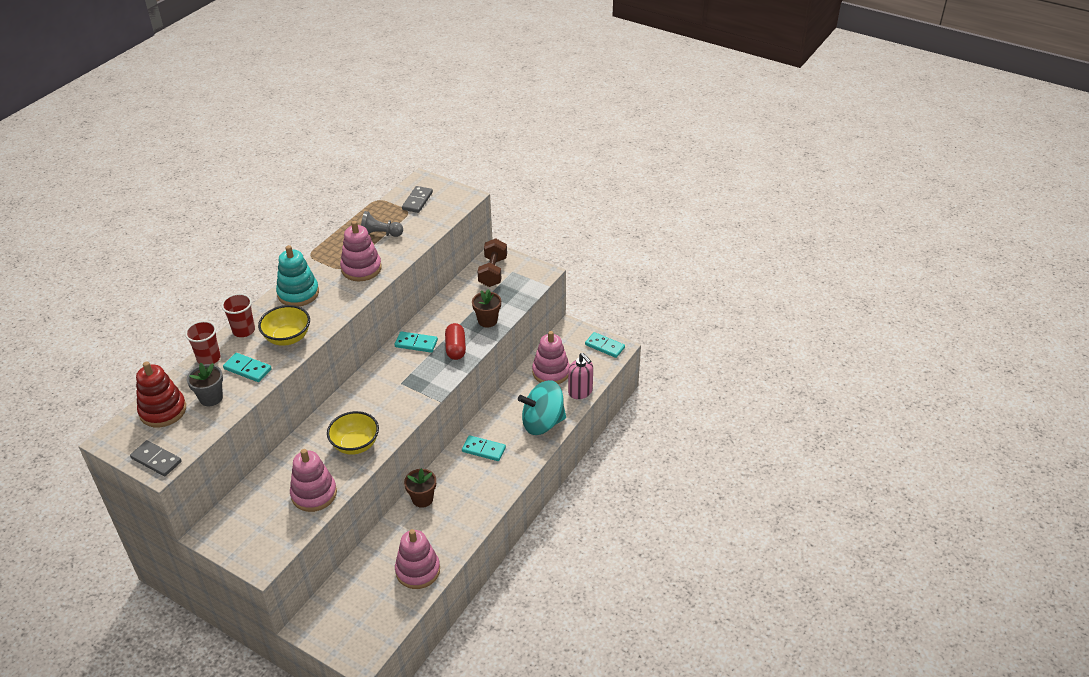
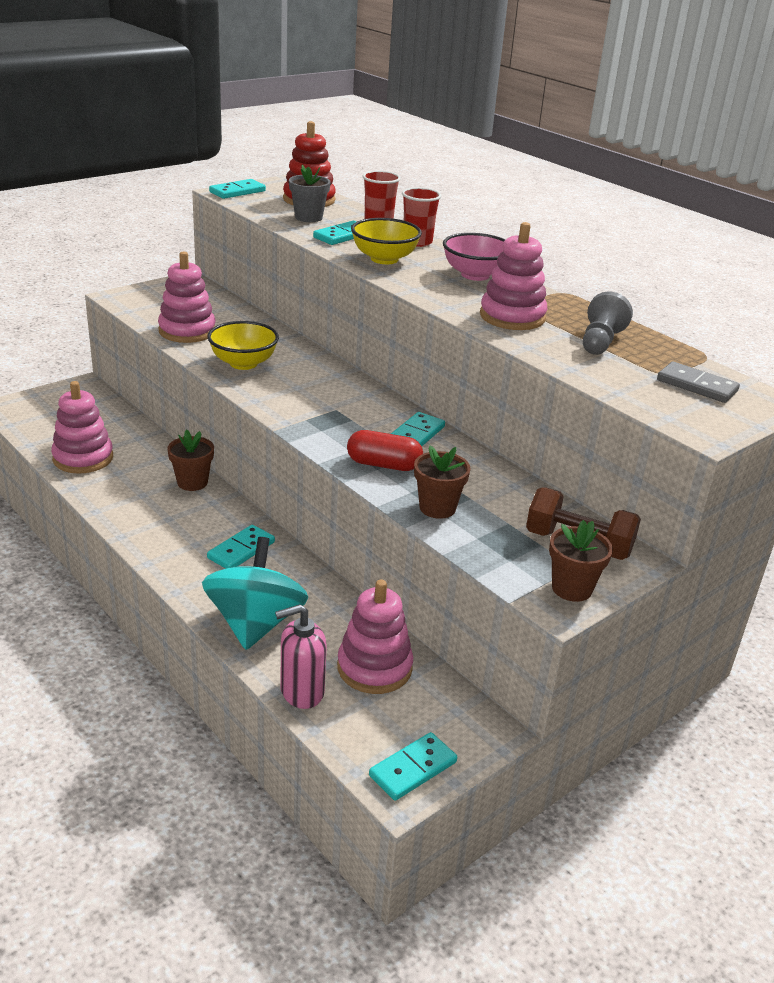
camera: 105 degrees right, 10 degrees down
(156, 460) = (237, 192): grey domino -> turquoise domino
(298, 293) = (475, 275): turquoise stacking toy -> pink bowl
(529, 270) = (572, 588): none -> brown flower pot

